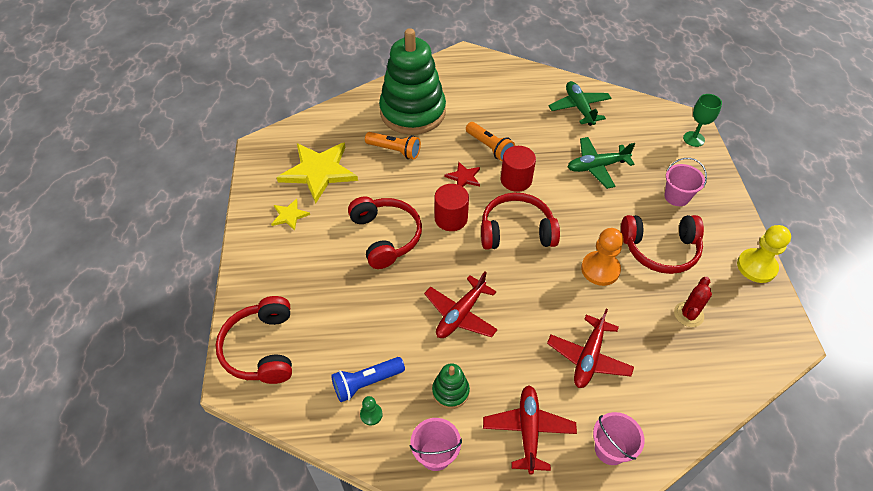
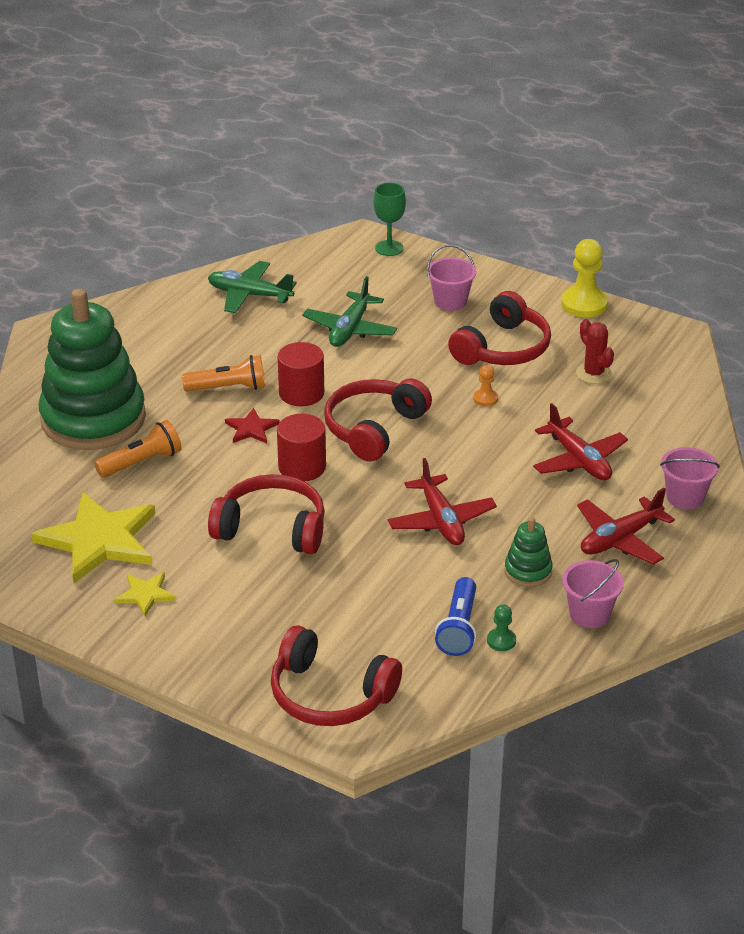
camera: 55 degrees left, 15 degrees down
(528, 430) = (620, 539): red plane -> red plane turned 75 degrees counterclockwise
(600, 269) = (485, 399): orange pawn -> orange pawn, size x0.50

